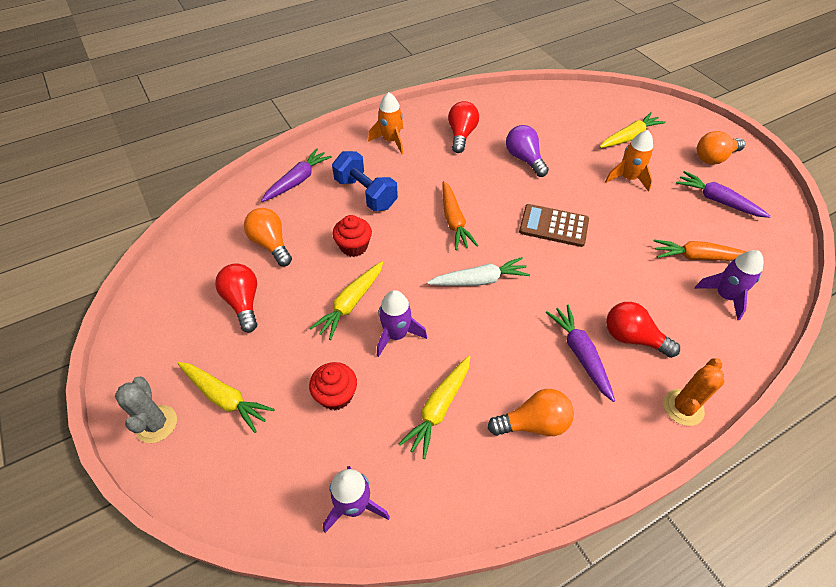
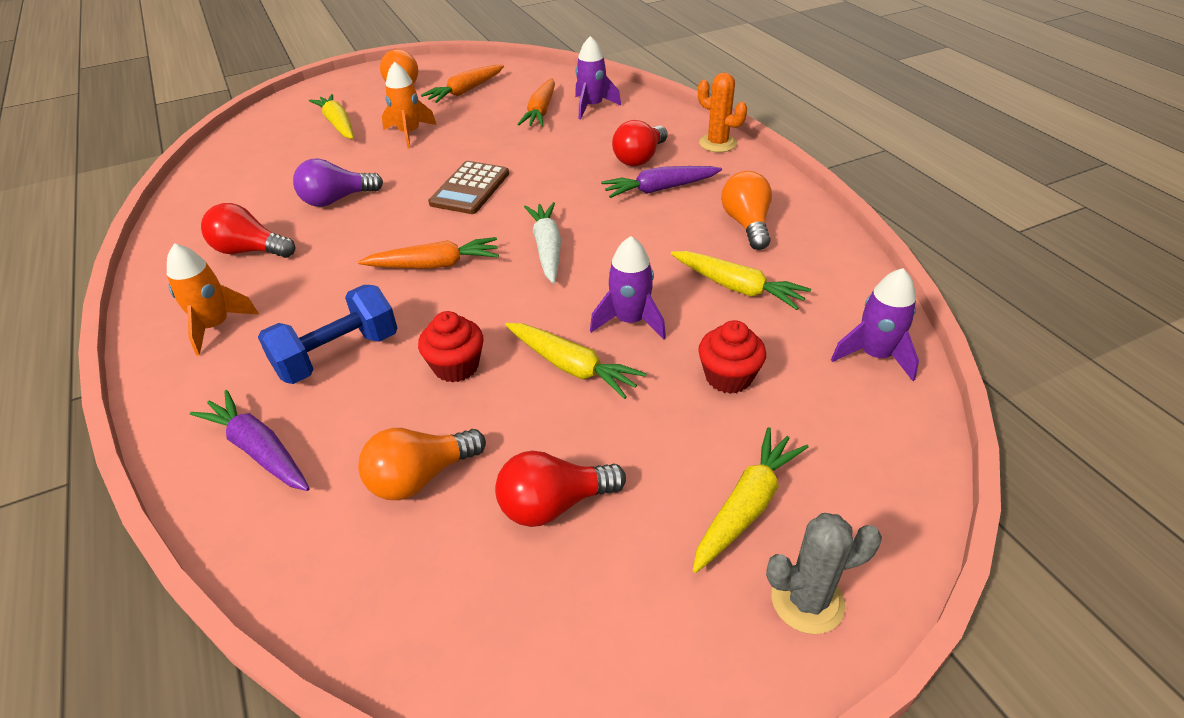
camera: 85 degrees left, 10 degrees down
(717, 200) = (465, 91): purple carrot -> orange carrot

